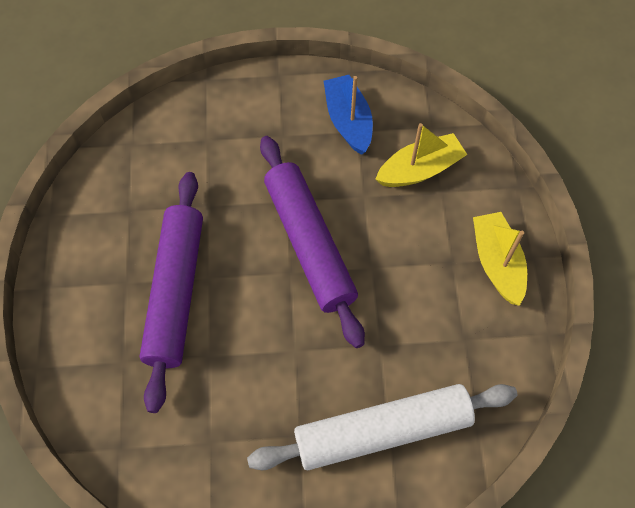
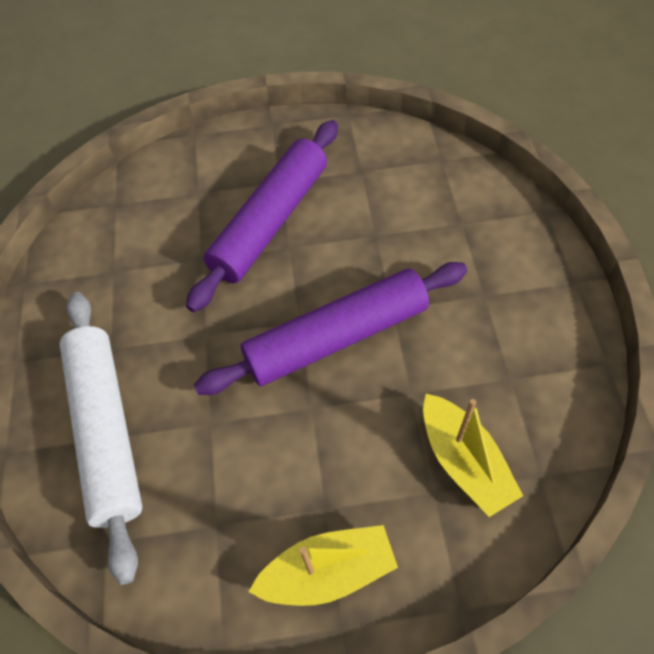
camera: 90 degrees right, 5 degrees down
(175, 292) = (270, 221): purple rolling pin -> purple rolling pin turned 60 degrees counterclockwise
(348, 121) = (523, 366): blue boat -> none

